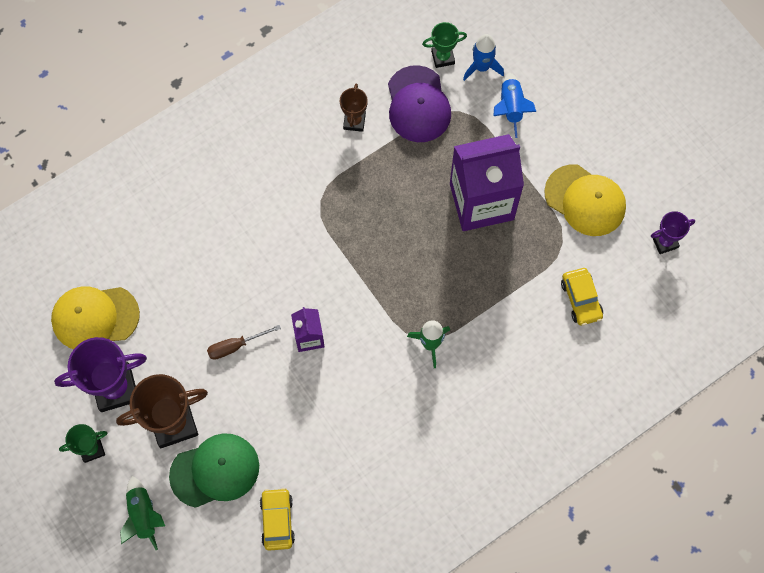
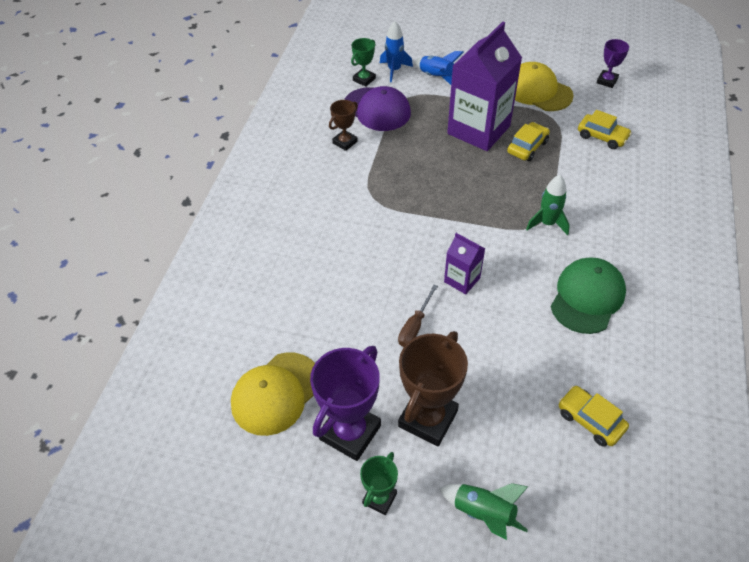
camera: 40 degrees left, 20 degrees down
(215, 470) = (500, 425): green cap -> green cap (587, 297)
(354, 121) = (345, 142): brown trophy -> brown trophy turned 75 degrees clockwise
(502, 255) = (527, 147): none -> yellow car
(585, 200) = (537, 91): yellow cap -> yellow cap turned 135 degrees counterclockwise

